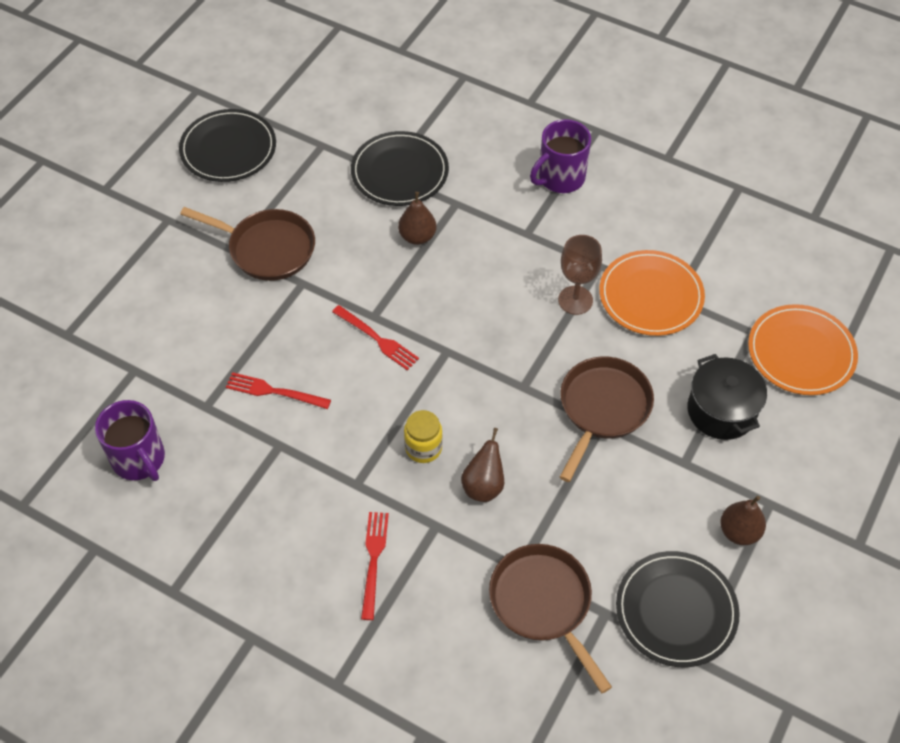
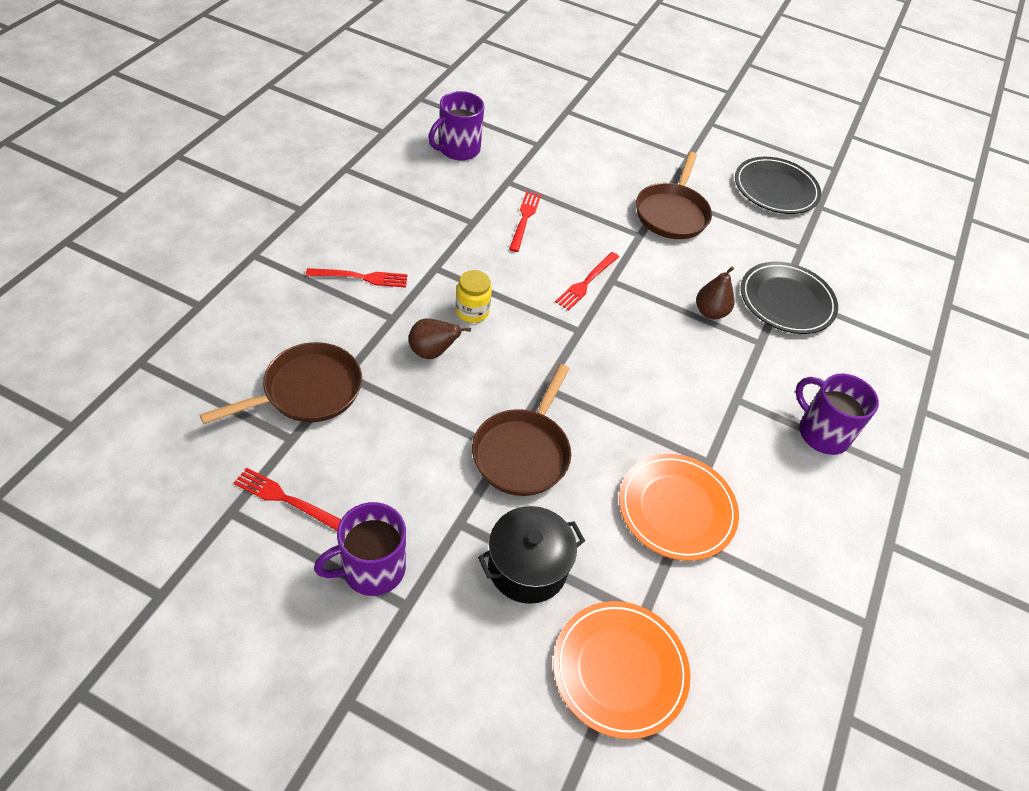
camera: 80 degrees right, 5 degrees down
(575, 300) = (657, 436): brown goblet -> none
(602, 408) = (523, 452): brown pan -> brown pan turned 90 degrees clockwise
(676, 610) = (285, 499): black plate -> red fork
(739, 532) = (372, 569): brown pear -> purple mug

